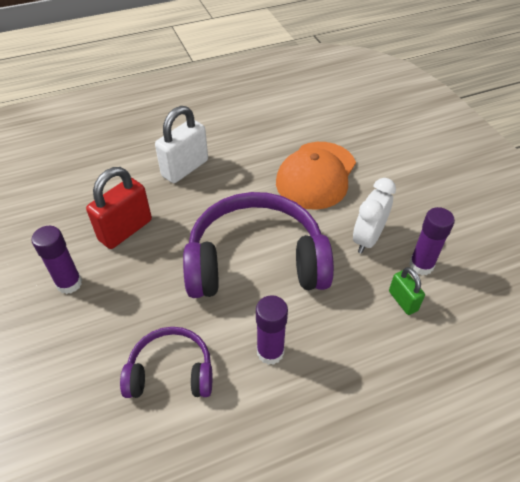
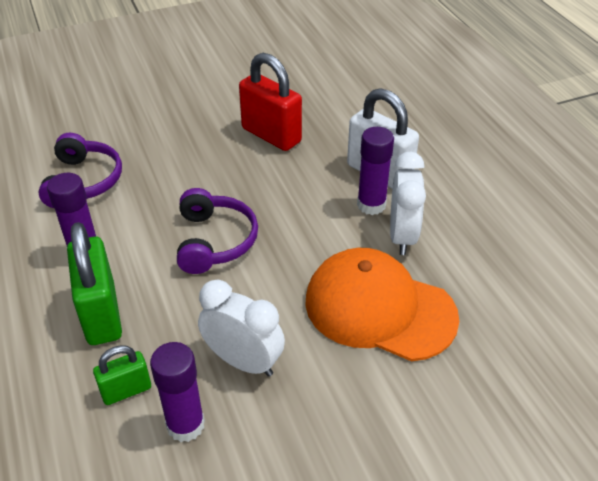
camera: 90 degrees right, 5 degrees down
(69, 283) = (201, 108): purple glue stick -> purple glue stick (371, 205)
(252, 161) = (402, 236): none -> white clock
(256, 261) = (214, 241): purple headphones -> purple headphones, size x0.53
(337, 327) = (101, 314): none -> green padlock

